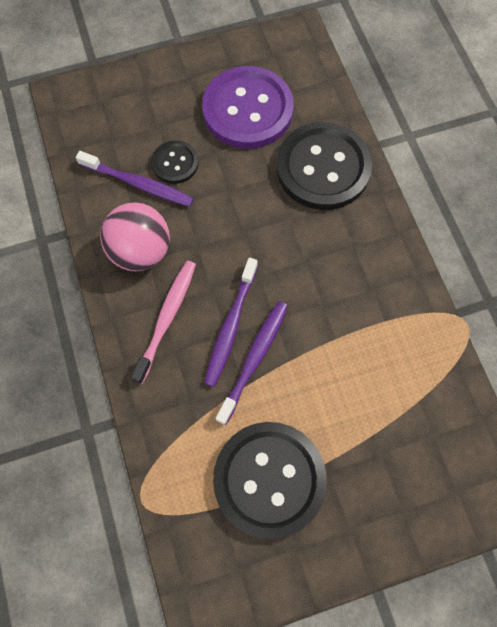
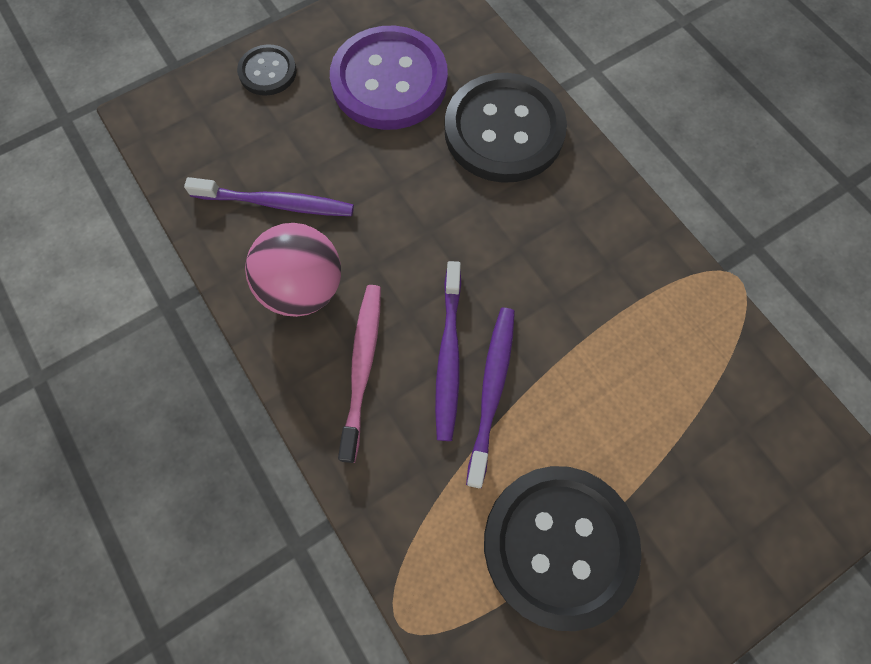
camera: 15 degrees left, 0 degrees up
(175, 163) = (316, 166): black button -> black button (267, 72)

